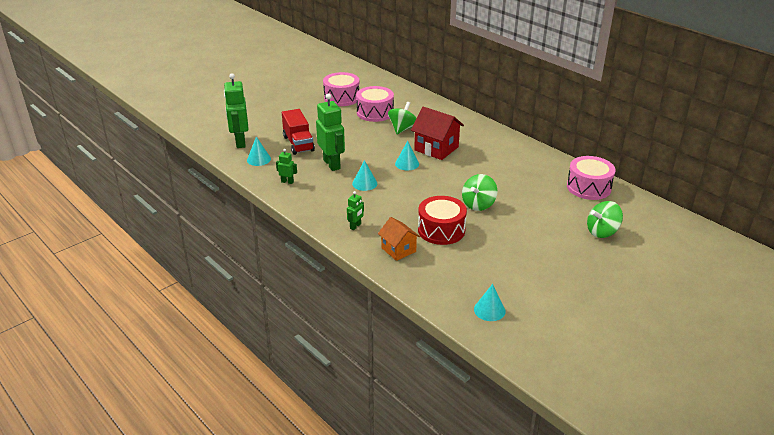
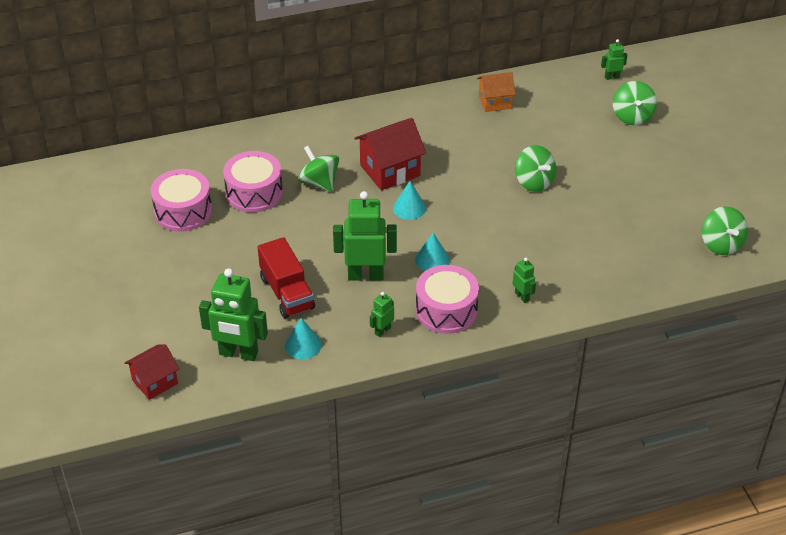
camera: 65 degrees left, 10 degrees up
(205, 125) = (155, 382): none -> red house
(298, 143) = (287, 293): red truck -> red truck turned 60 degrees clockwise
(398, 250) = (587, 275): orange house -> orange house (495, 102)
(441, 230) = (568, 229): red drum -> none
(489, 310) = (721, 244): turquoise cone -> green spinning top
(588, 187) = (548, 90): pink drum -> pink drum (446, 310)
(639, 212) = (612, 77): none -> green robot

